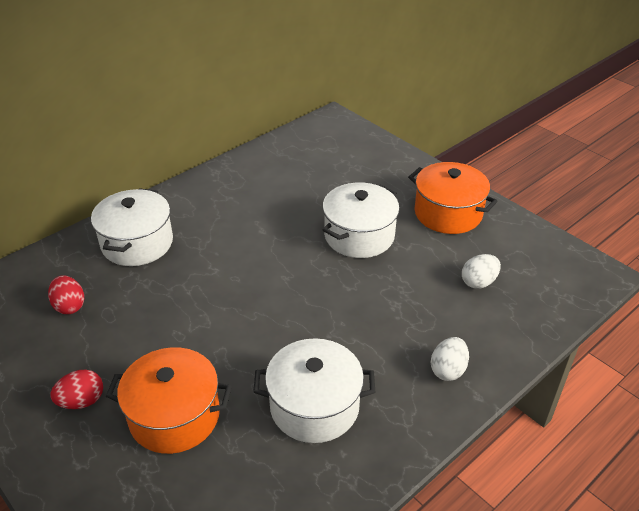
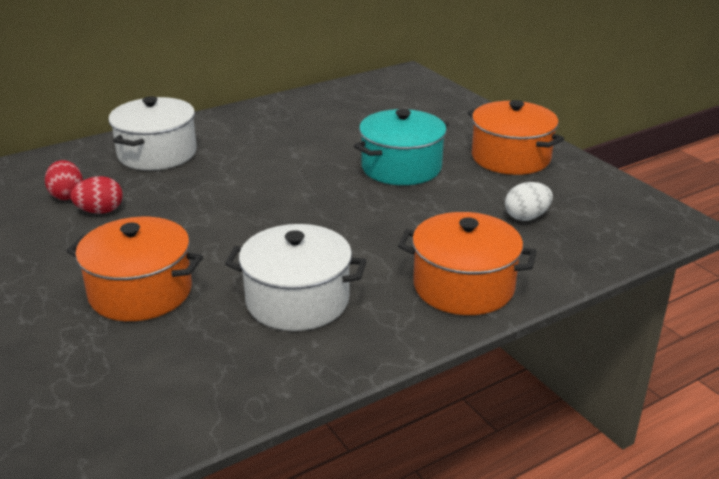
camera: 10 degrees right, 10 degrees down
(82, 401) = (48, 270): red egg -> red egg (100, 211)
(359, 235) = (401, 167): white pot -> turquoise pot
(448, 370) = (463, 286): white egg -> orange pot

